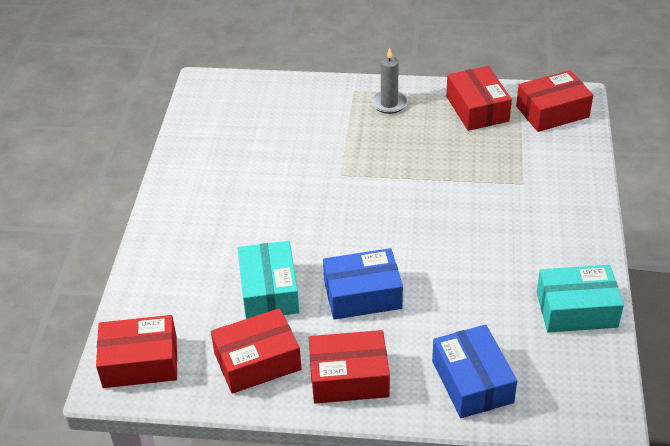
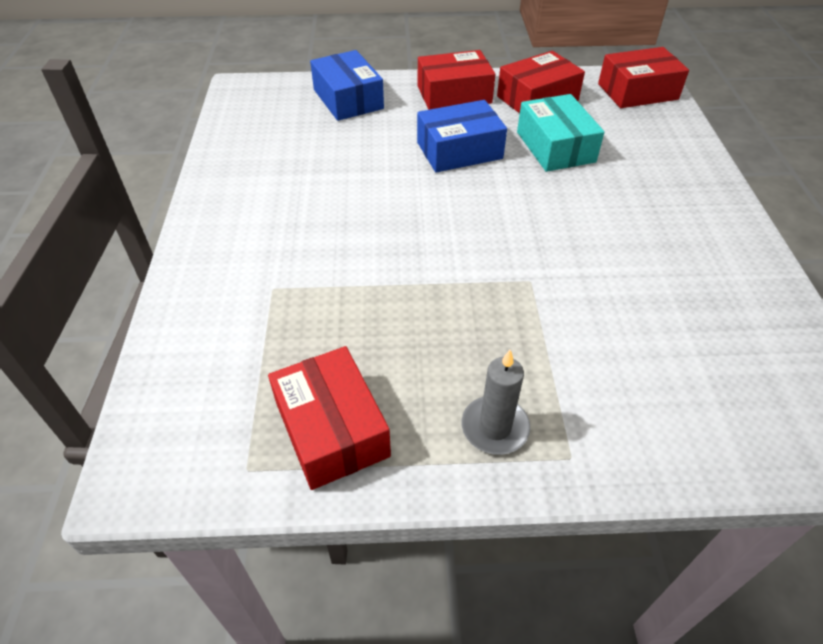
camera: 170 degrees right, 5 degrees up
(552, 112) = (193, 434): red box -> none
(576, 309) = (241, 154): turquoise box -> none

